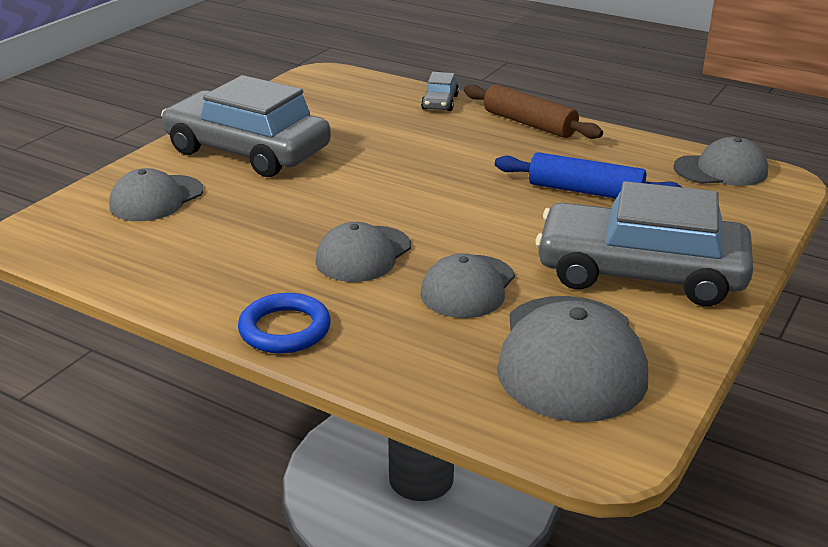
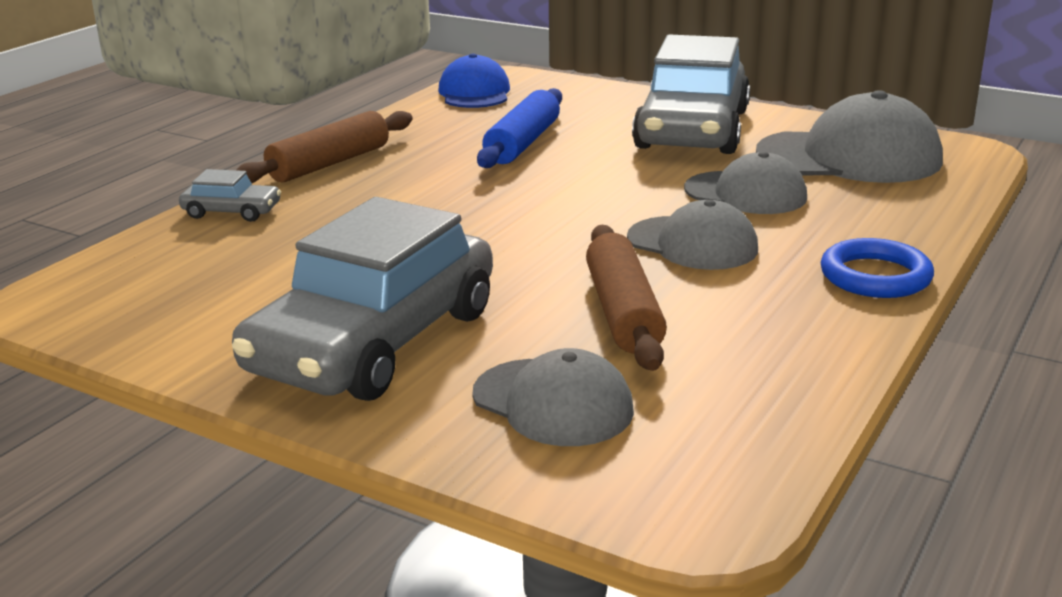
camera: 90 degrees left, 5 degrees down
(257, 223) = (623, 312): none -> brown rolling pin
(721, 170) = (474, 93): grey cap -> blue cap

